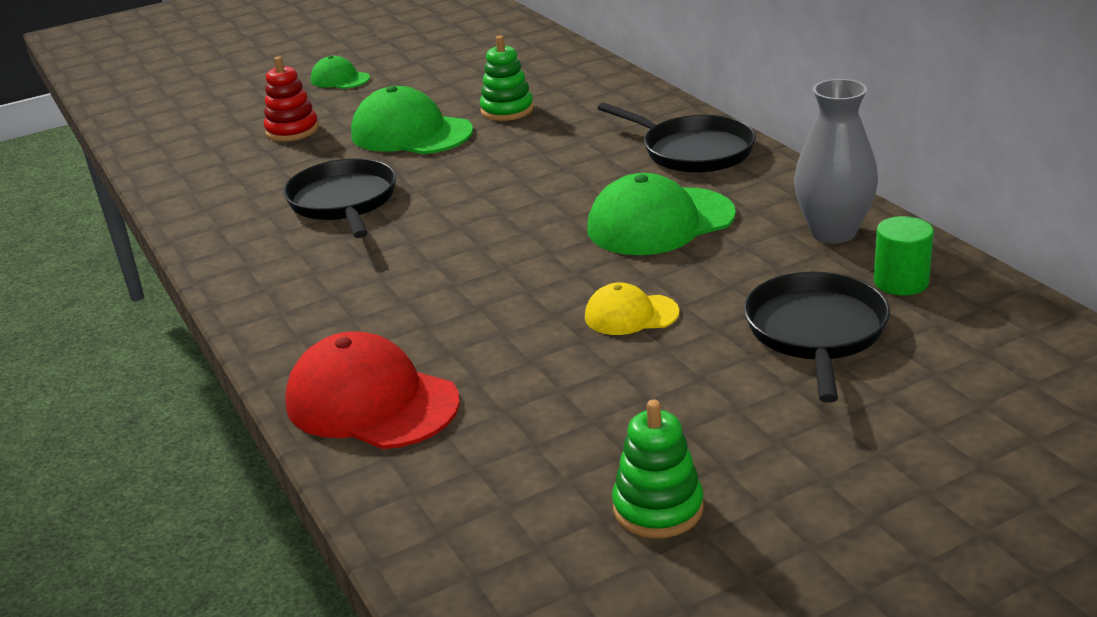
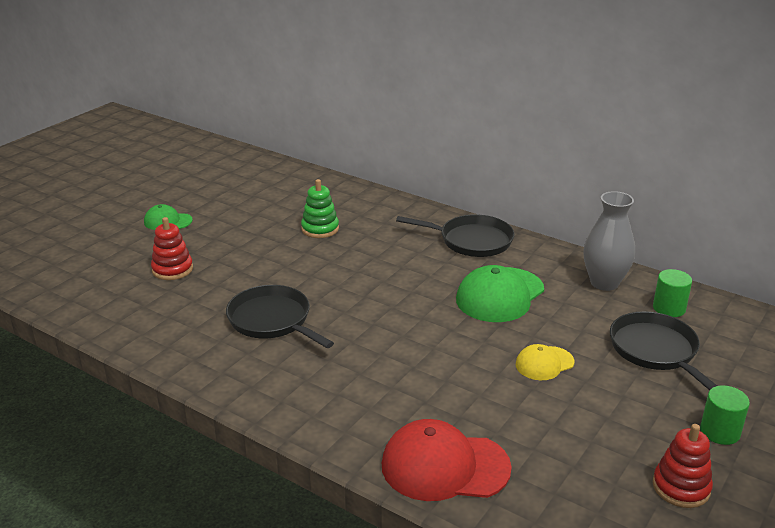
camera: 30 degrees left, 0 degrees up
(411, 133) = (268, 257): green cap -> none
(658, 508) = (681, 487): green stacking toy -> red stacking toy
(799, 455) = (720, 431): none -> green cylinder

